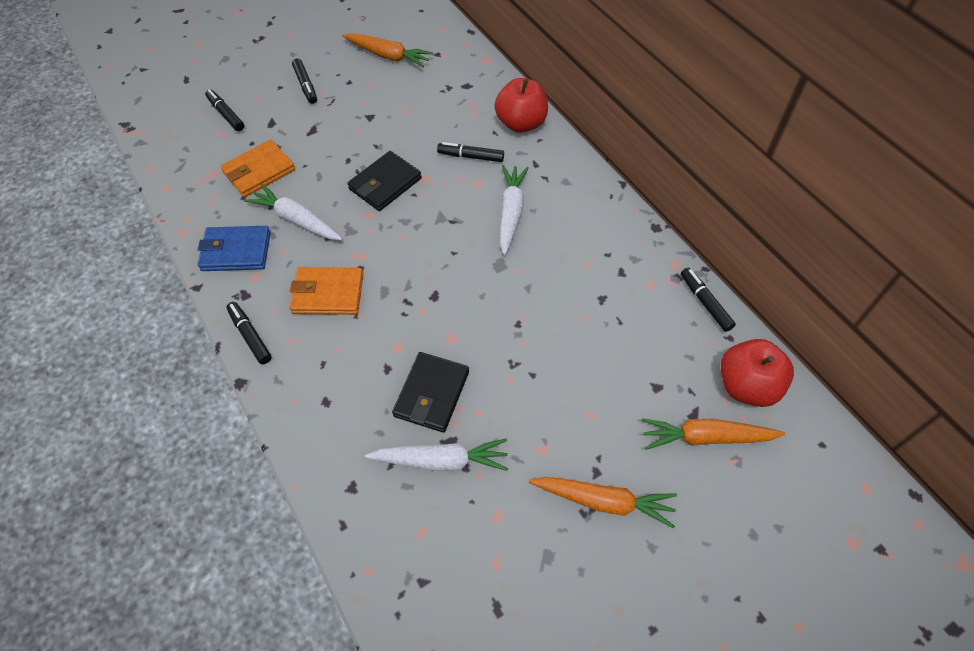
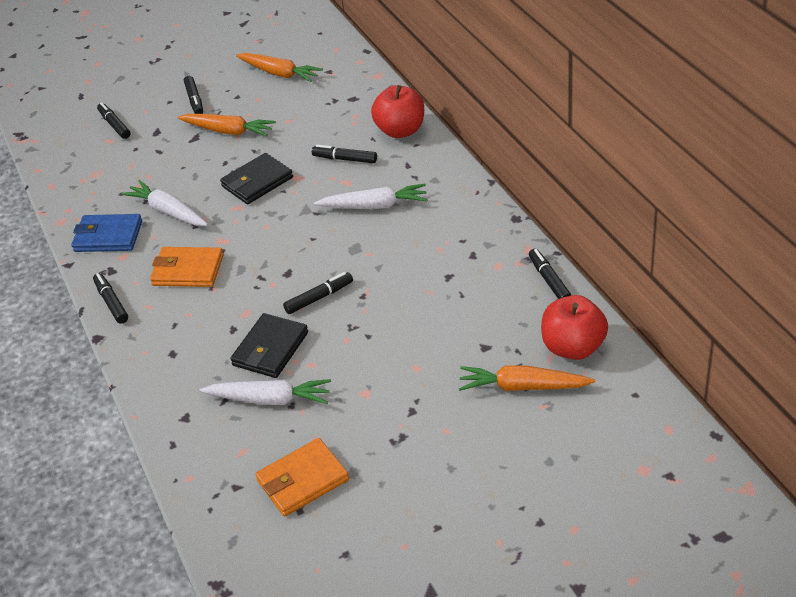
camera: 10 degrees right, 15 degrees down
(259, 171) = (139, 172): orange wallet -> orange wallet (302, 480)
(473, 327) = (319, 298): none -> black marker
(511, 212) = (374, 206): white carrot -> white carrot turned 75 degrees clockwise
(604, 501) = (414, 433): orange carrot -> orange carrot (228, 131)

